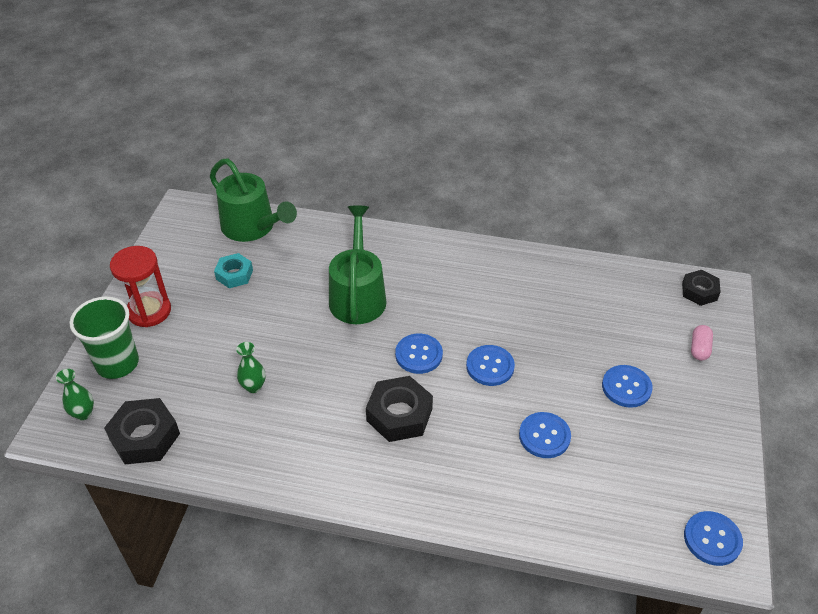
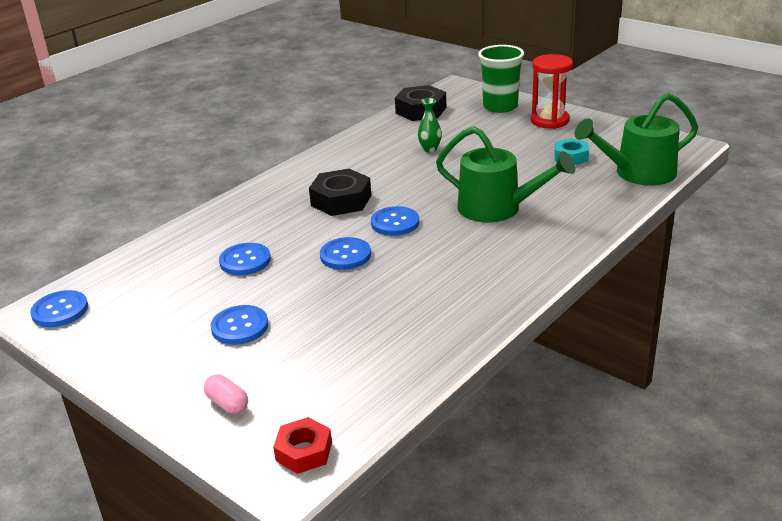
camera: 120 degrees right, 15 degrees down
(83, 413) = (461, 94): green vase -> none
(699, 291) = (304, 451): black nut -> red nut

